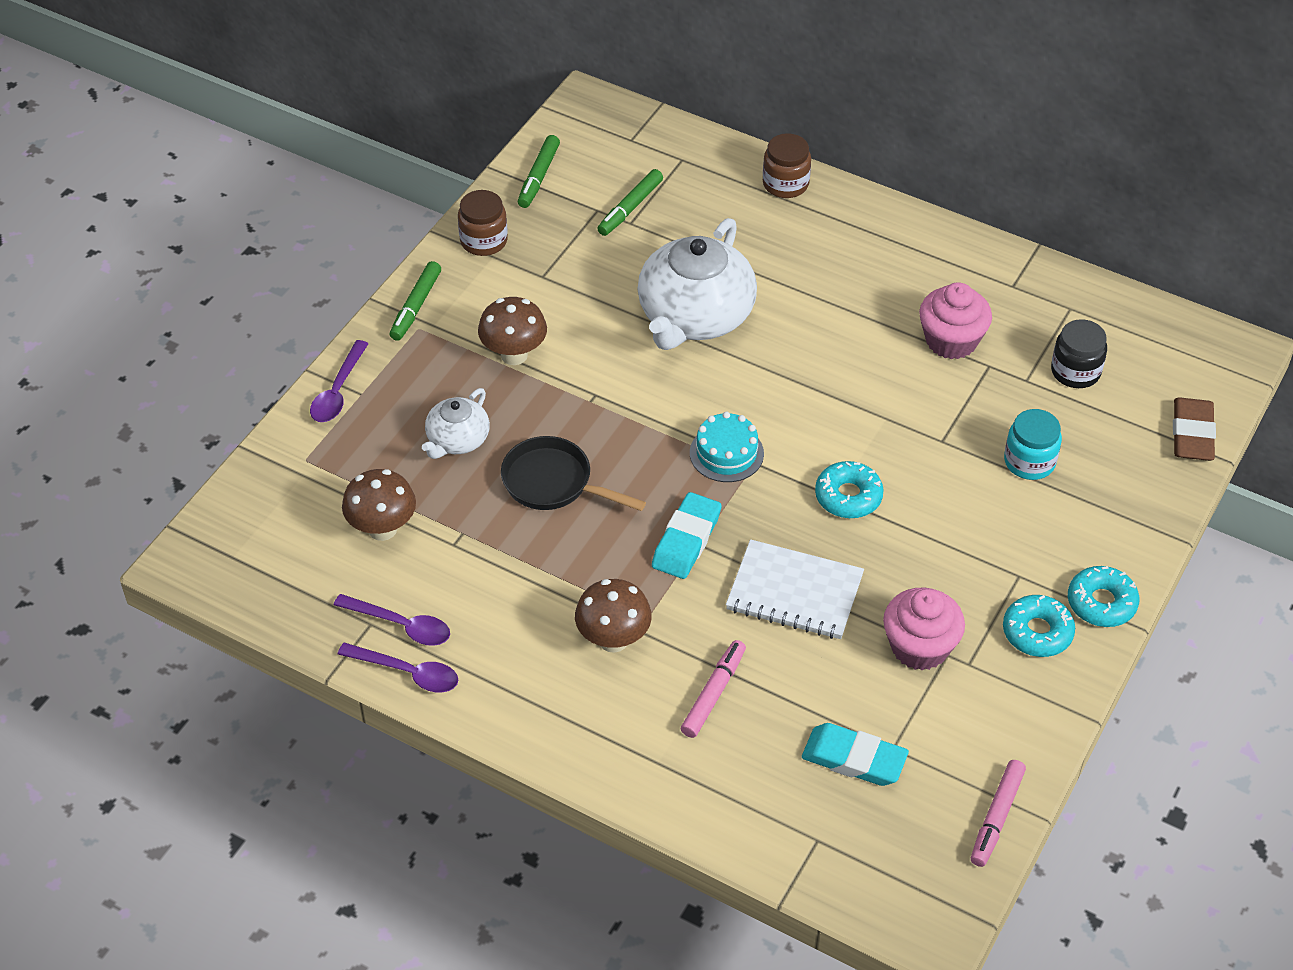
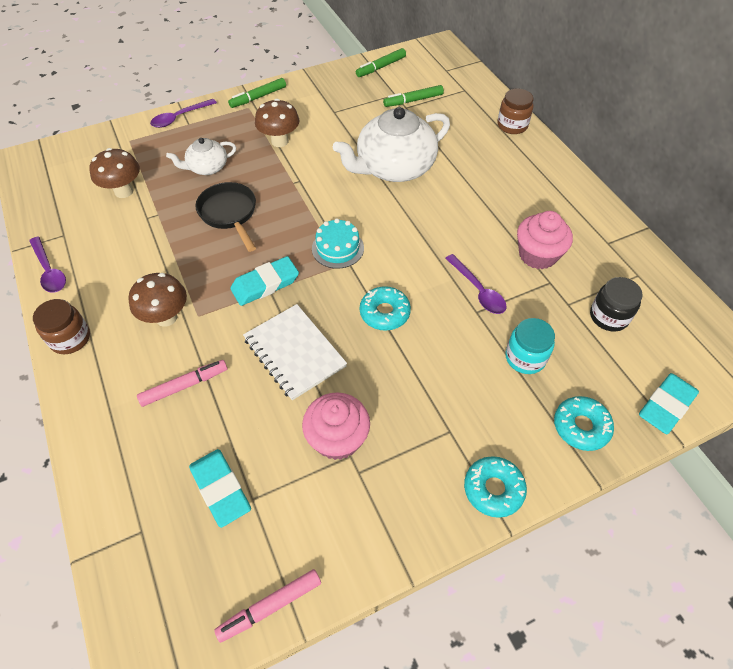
camera: 35 degrees right, 5 degrees up
(401, 625) = (75, 244): purple spoon -> purple spoon (478, 290)
(484, 241) = (323, 83): brown jar -> brown jar (70, 338)
(1037, 632) = (427, 481): turquoise donut -> turquoise donut (581, 427)
(1192, 434) = (666, 406): brown eraser -> turquoise eraser

